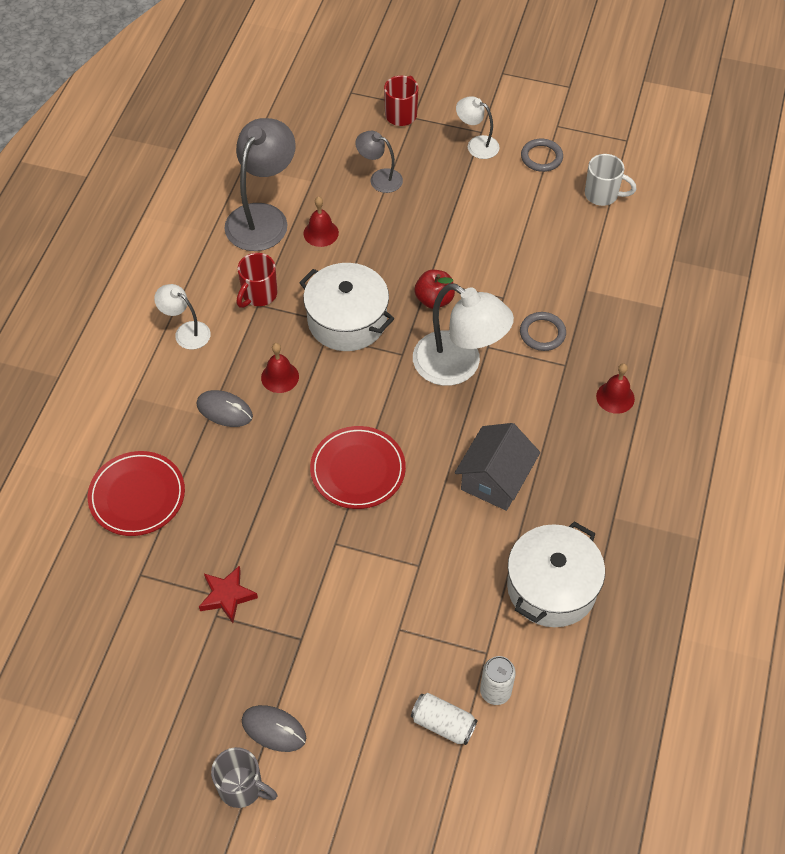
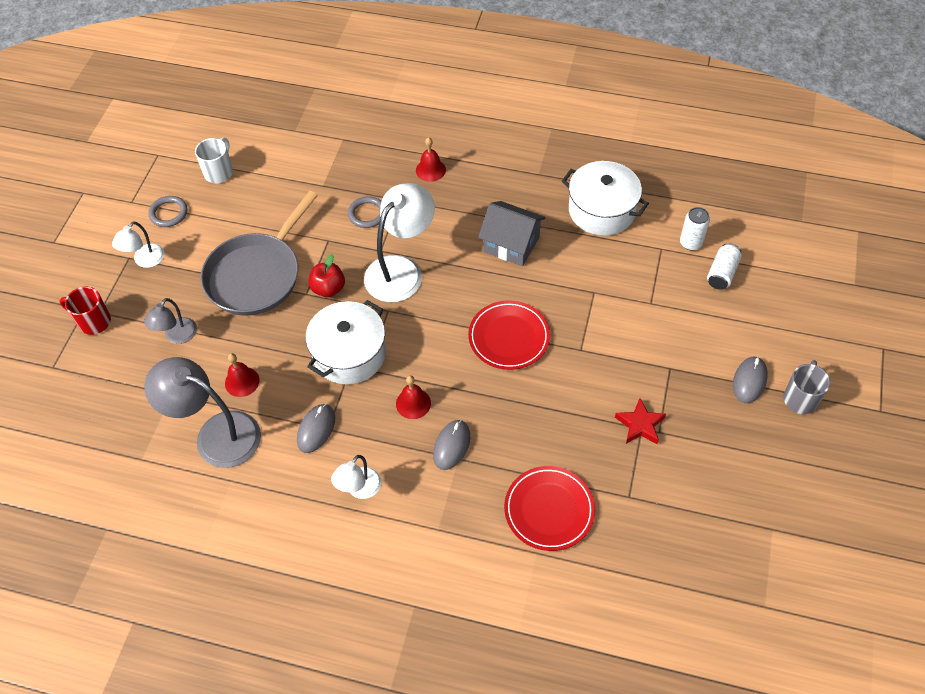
camera: 90 degrees left, 0 degrees up
(258, 295) = (316, 429): red mug -> grey mouse
(455, 237) = (257, 275): none -> grey pan

